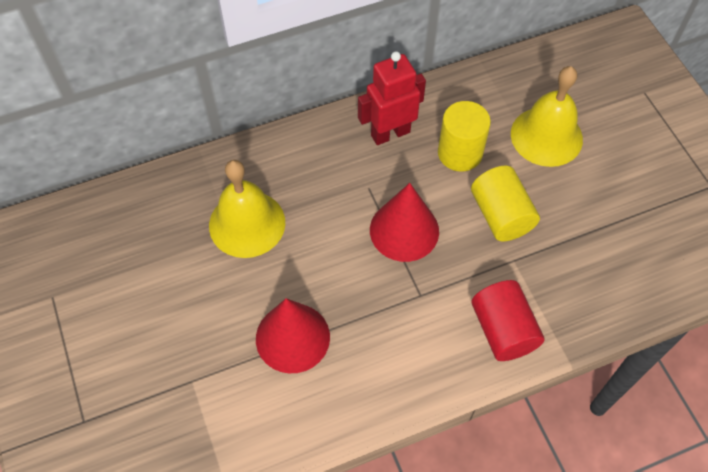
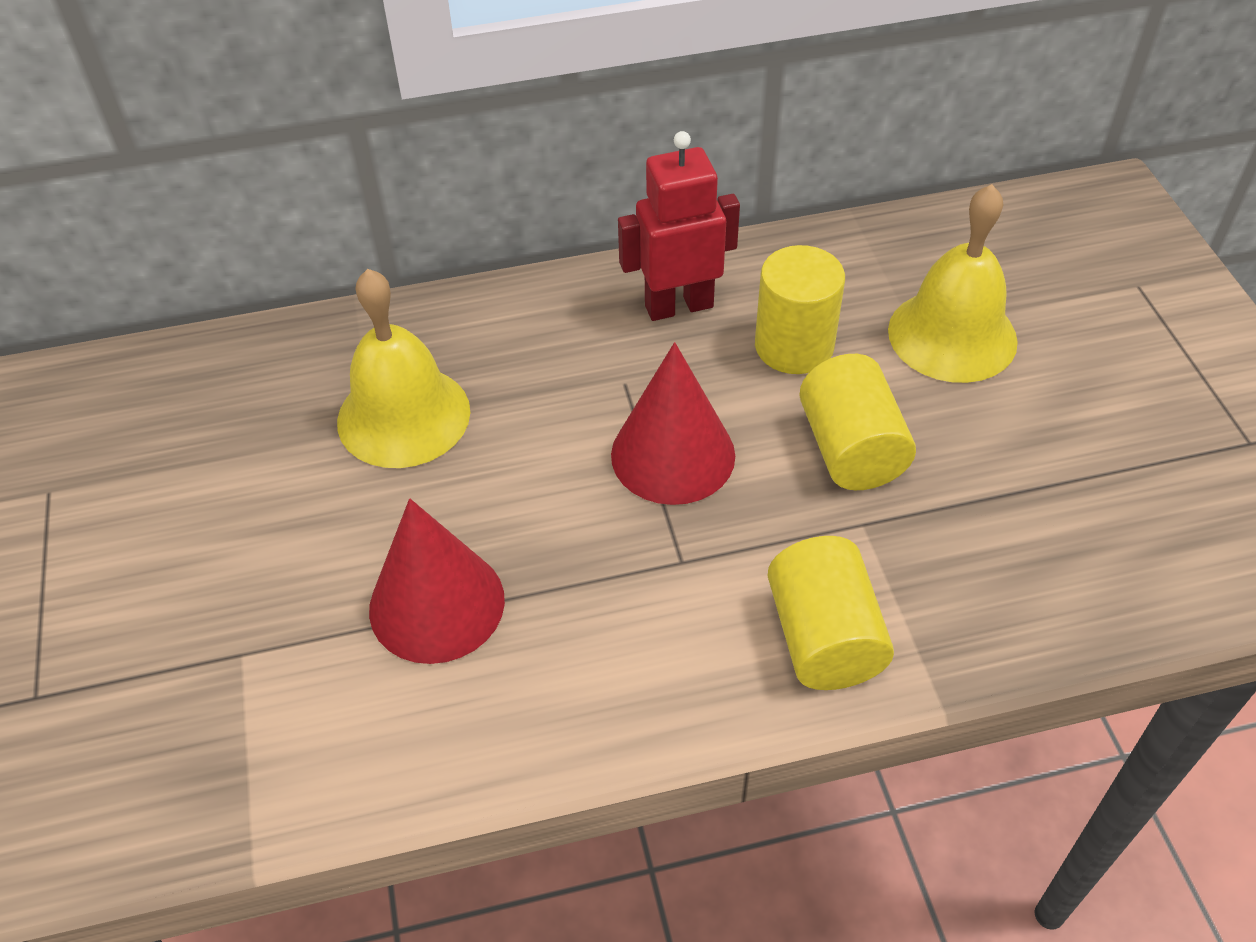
camera: 10 degrees right, 10 degrees down
(503, 330) = (824, 637): red cylinder -> yellow cylinder

